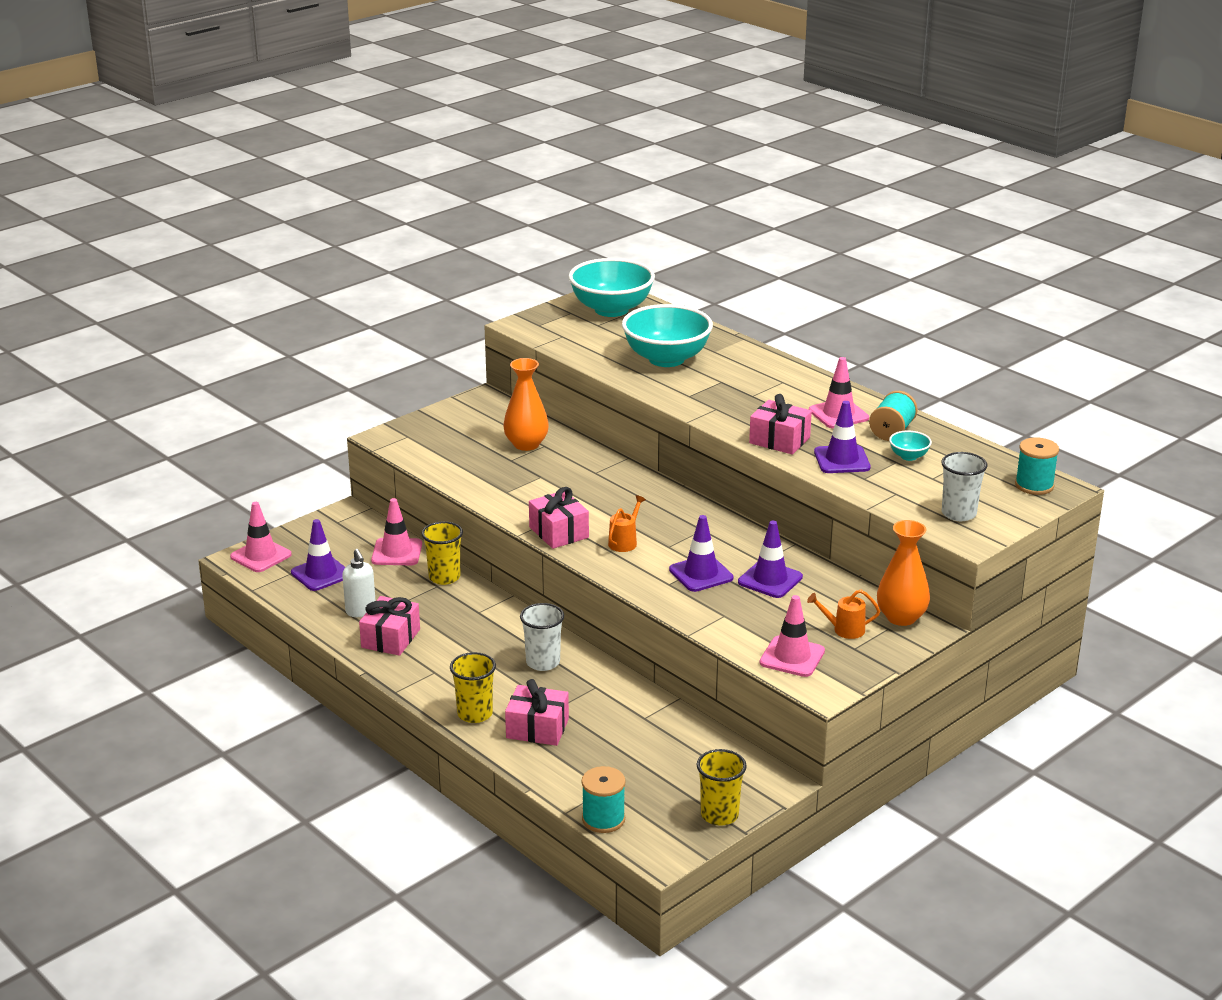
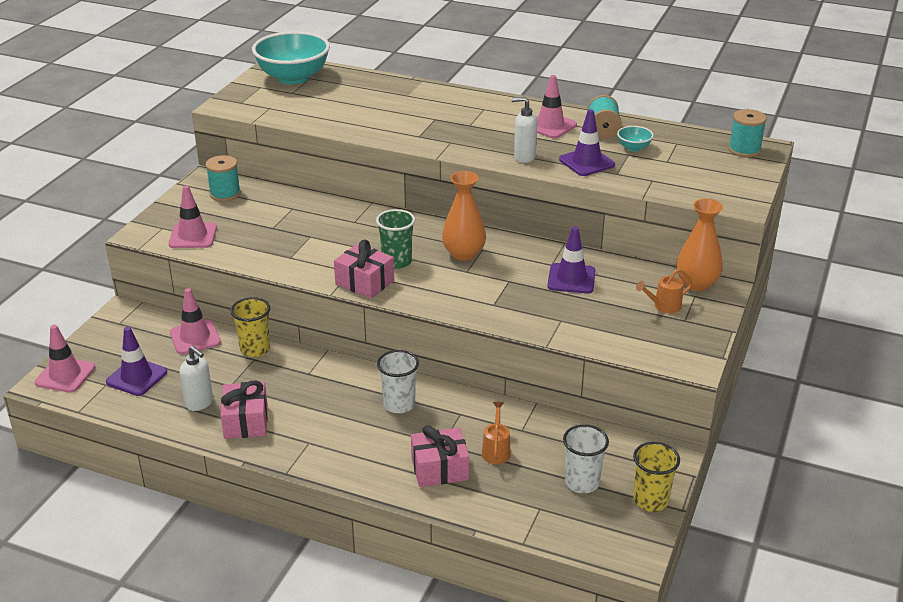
camera: 25 degrees left, 5 degrees up
(475, 714) = (374, 472): yellow cup -> none
(526, 444) = (276, 211): orange vase -> orange vase (463, 254)
(603, 819) = (560, 538): turquoise spool -> turquoise spool (225, 194)
(606, 520) = (397, 262): none -> green cup
(625, 542) = (427, 276): orange watering can -> orange watering can (496, 450)
(666, 359) = (374, 109): turquoise bowl -> none
(701, 574) = (512, 288): purple traffic cone -> none
(779, 440) = (524, 157): pink gift -> white soap dispenser
(792, 657) = (644, 342): pink traffic cone -> pink traffic cone (193, 236)
(958, 514) = (713, 185): white cup -> white cup (582, 483)

